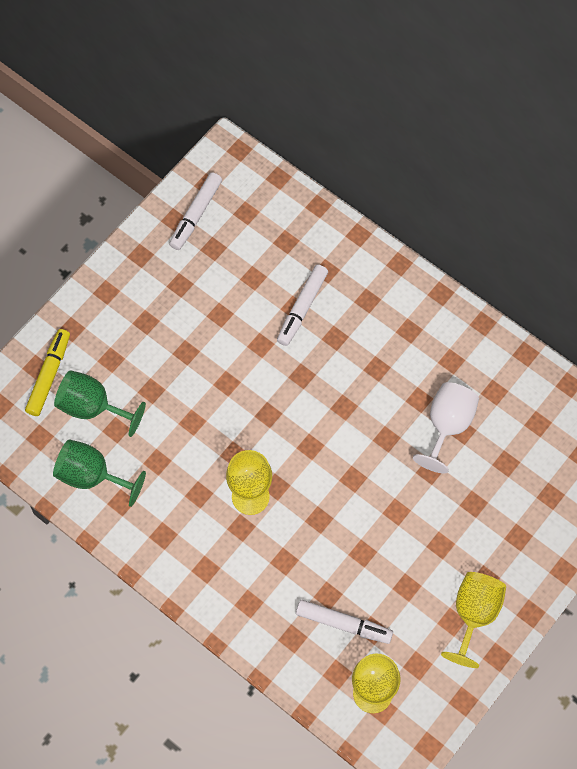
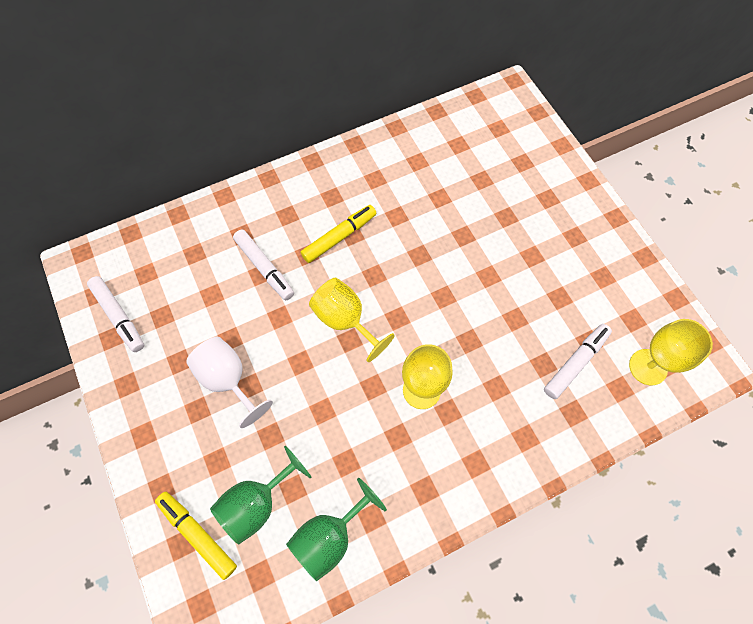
camera: 65 degrees left, 0 degrees up
(368, 357) = (339, 237): none -> yellow marker
(447, 426) = (430, 206): white goblet -> white goblet (228, 380)
(474, 615) = (603, 258): yellow goblet -> yellow goblet (345, 320)

